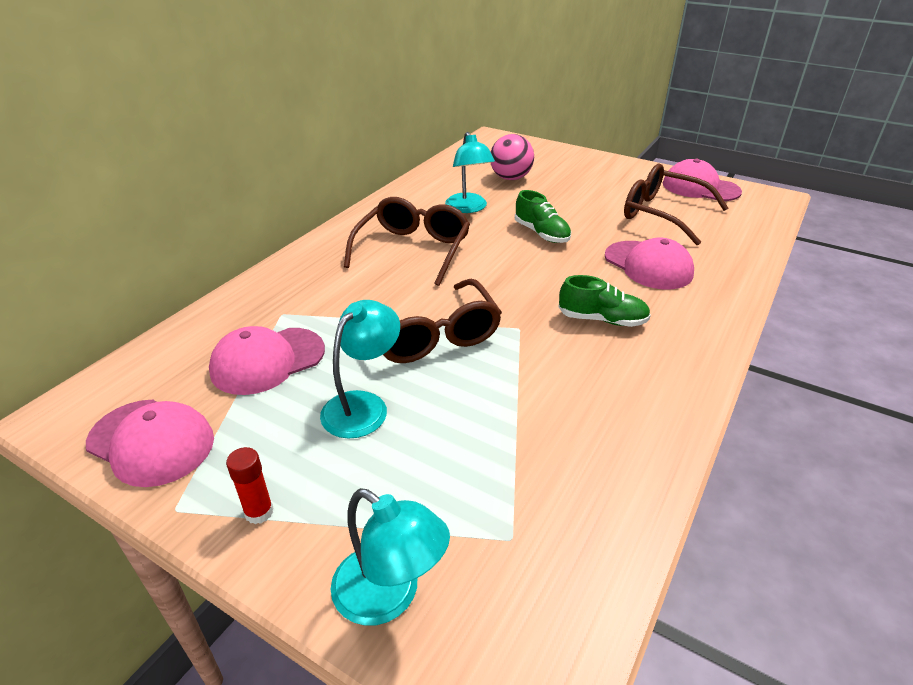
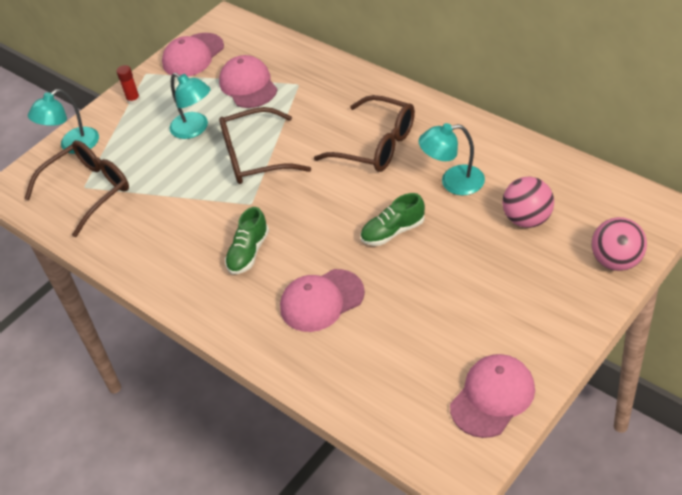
camera: 105 degrees right, 10 degrees up
(546, 150) = (616, 261): none -> pink ball
(662, 214) = (424, 338): brown glasses -> brown glasses (89, 190)

